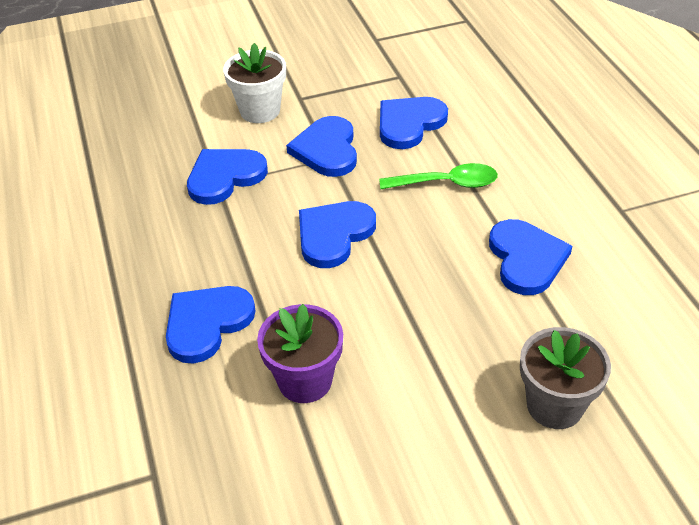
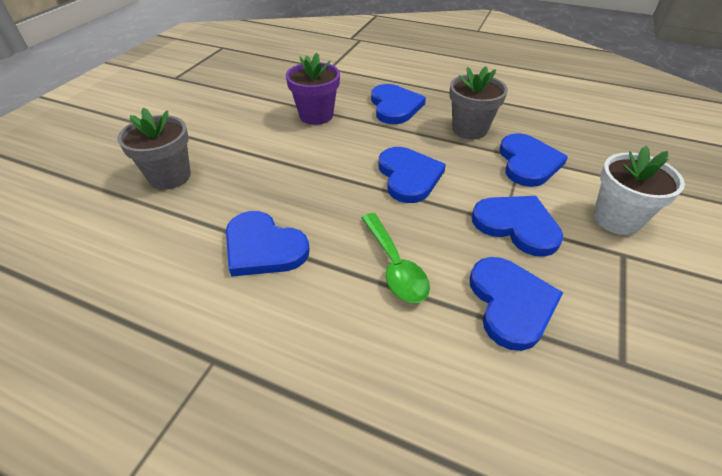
camera: 130 degrees right, 0 degrees up
(199, 238) = (469, 129): none -> grey flower pot
(447, 183) = (395, 266): green spoon -> green spoon turned 60 degrees counterclockwise

